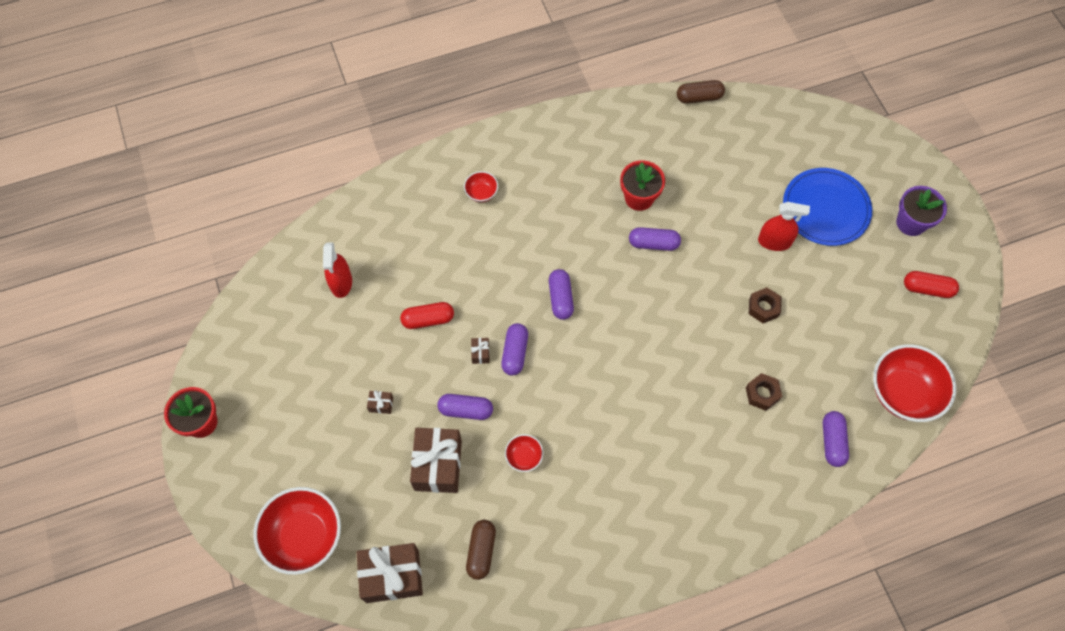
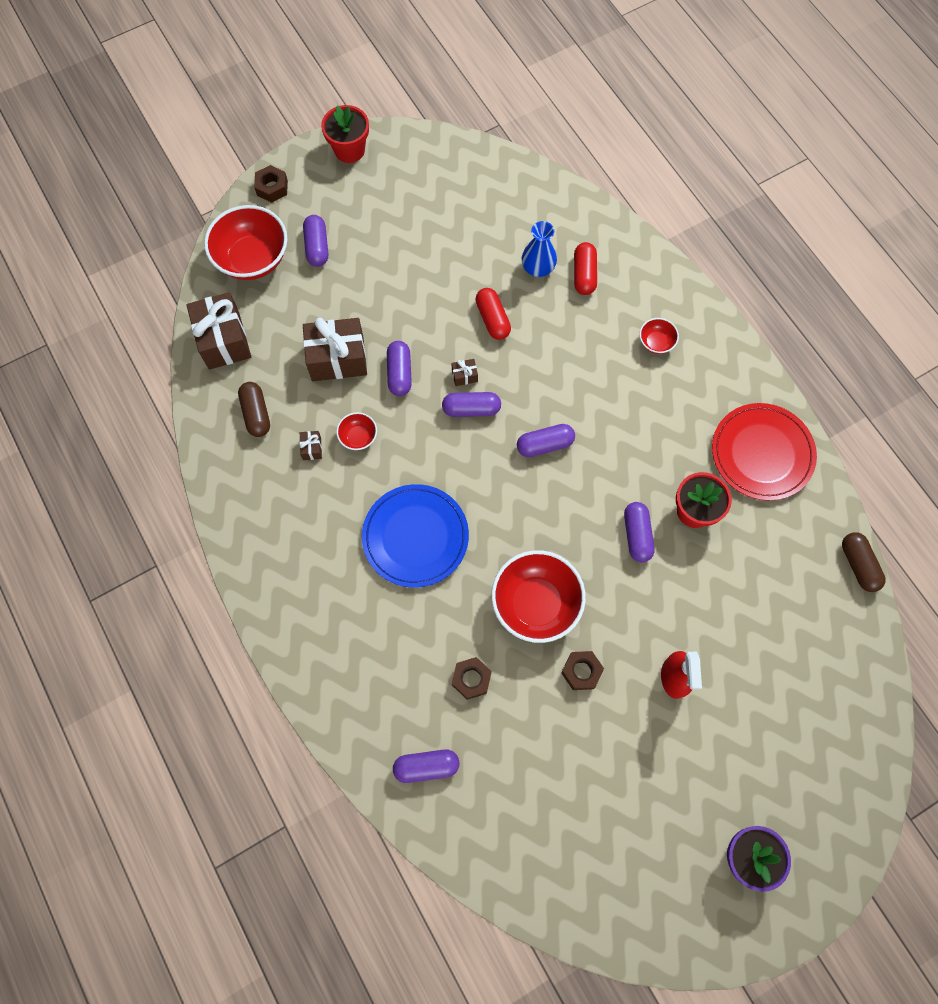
camera: 80 degrees right, 5 degrees up
(223, 507) = (272, 188): none -> brown nut
(307, 469) = (317, 247): none -> purple capsule
(341, 283) = (517, 231): red spray bottle -> none
(381, 404) = (392, 295): brown gift -> brown gift (312, 448)
(384, 272) = (538, 268): none -> blue vase
(481, 551) = (256, 414): brown capsule -> brown capsule turned 75 degrees clockwise
(597, 139) = (762, 453): none -> red plate
(825, 209) = (737, 740): blue plate -> blue plate (415, 537)
(903, 393) = (503, 852): red bowl -> red bowl (535, 603)
(927, 289) = (653, 881): red capsule -> red capsule (584, 274)

